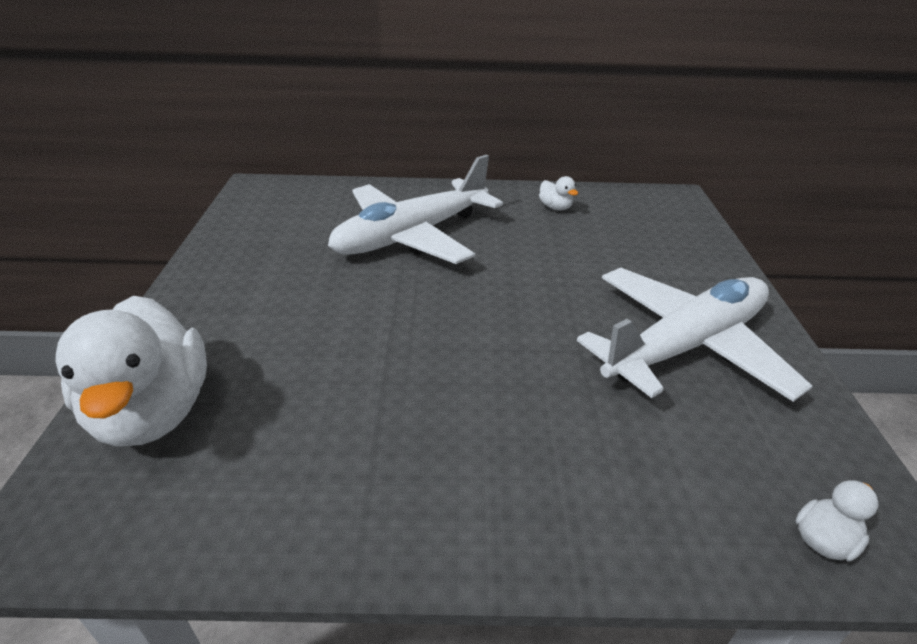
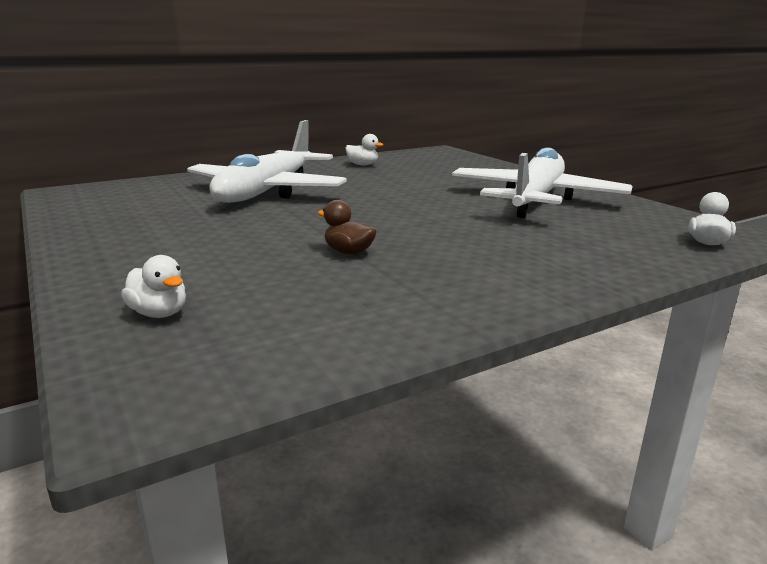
camera: 30 degrees left, 15 degrees down
(153, 412) = (159, 313): white duck -> white duck, size x0.40
(379, 377) = (348, 252): none -> brown duck

